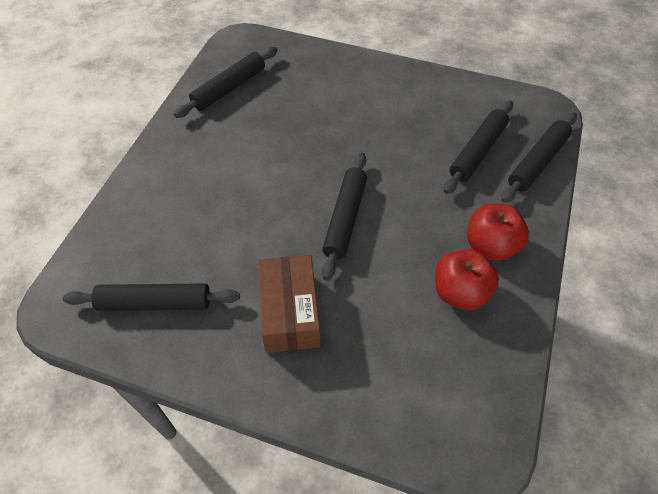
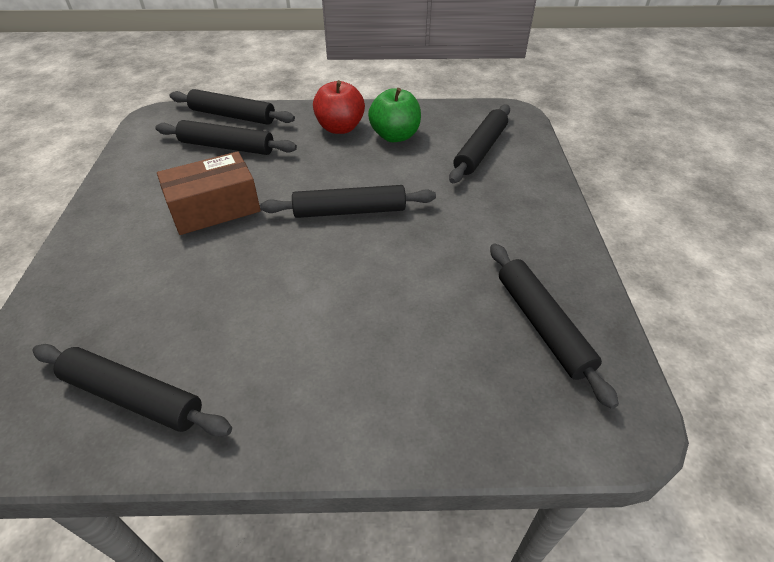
camera: 110 degrees left, 10 degrees down
(289, 312) = (478, 220): brown box -> brown box (214, 208)
(405, 369) = (480, 150): none -> black rolling pin
(460, 292) = (395, 136): red apple -> green apple

